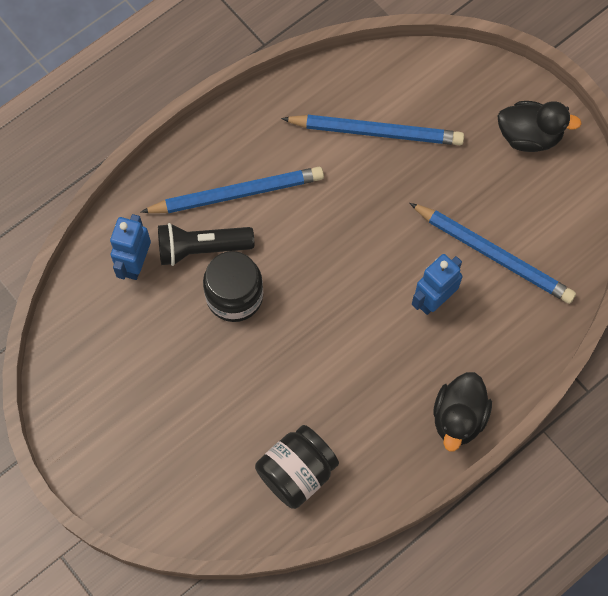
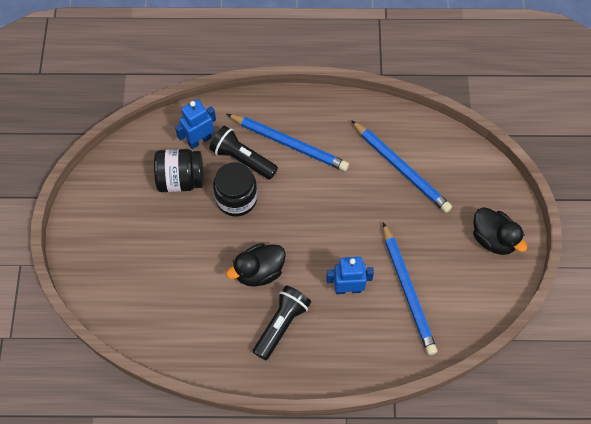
camera: 40 degrees right, 5 degrees down
(297, 473) = (181, 322): black jar -> black jar (180, 179)
(401, 390) = (281, 325): none -> black flashlight
(458, 418) = (300, 368): black duck -> black duck (259, 272)

